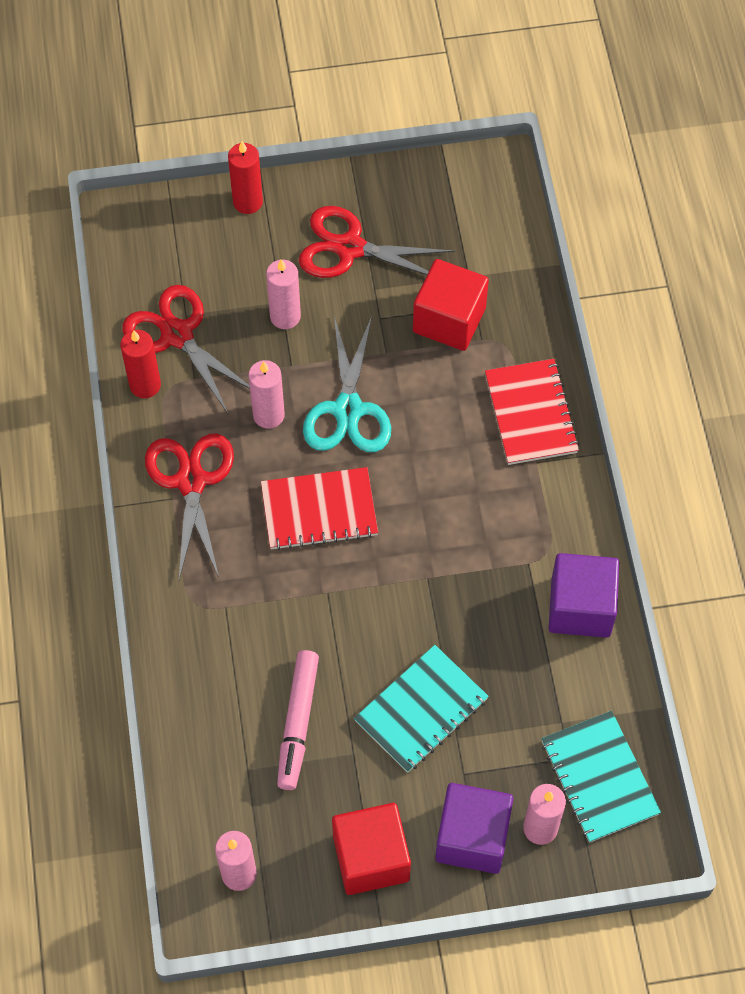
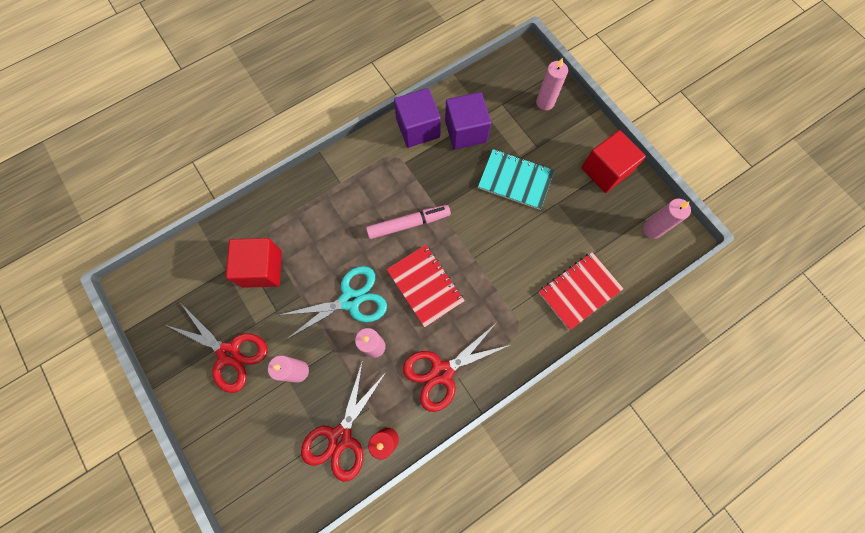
camera: 115 degrees left, 10 degrees up
(247, 202) = (214, 443): red candle -> none
(298, 723) = (557, 238): pink marker -> pink marker (408, 224)
(350, 248) = (229, 353): red scissors -> red scissors turned 45 degrees counterclockwise
(472, 837) = (567, 130): purple cube -> purple cube (465, 131)
(531, 413) = (309, 197): red notebook -> red notebook (579, 291)
(599, 778) = (505, 87): turquoise notebook -> none

